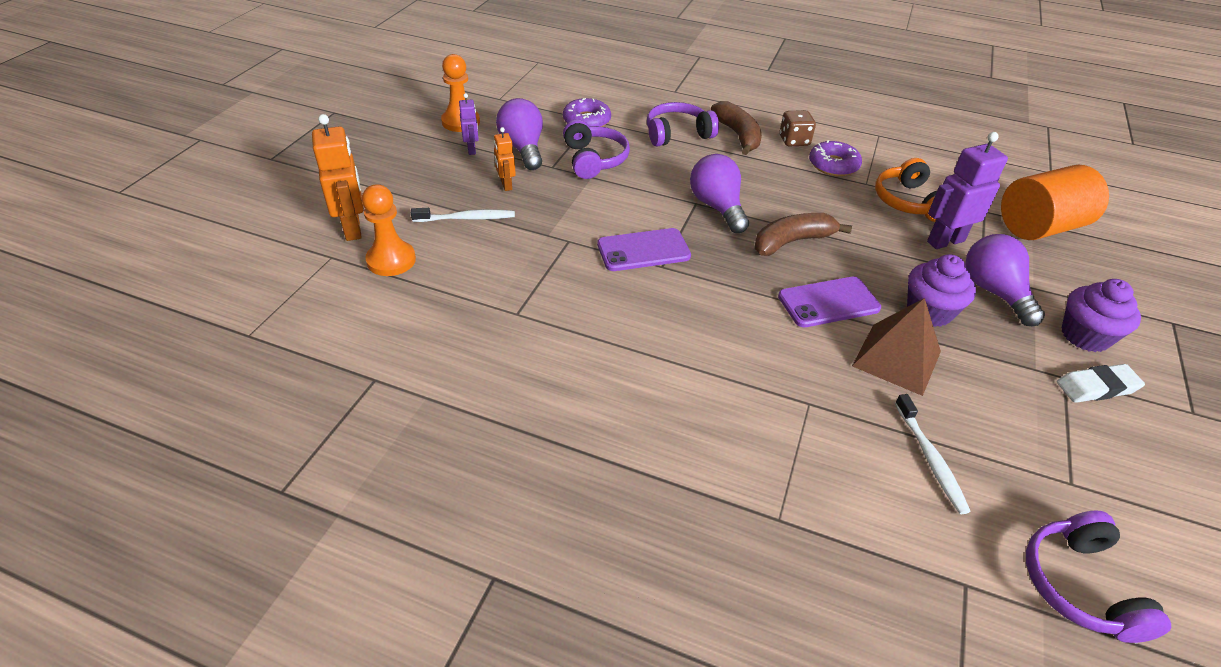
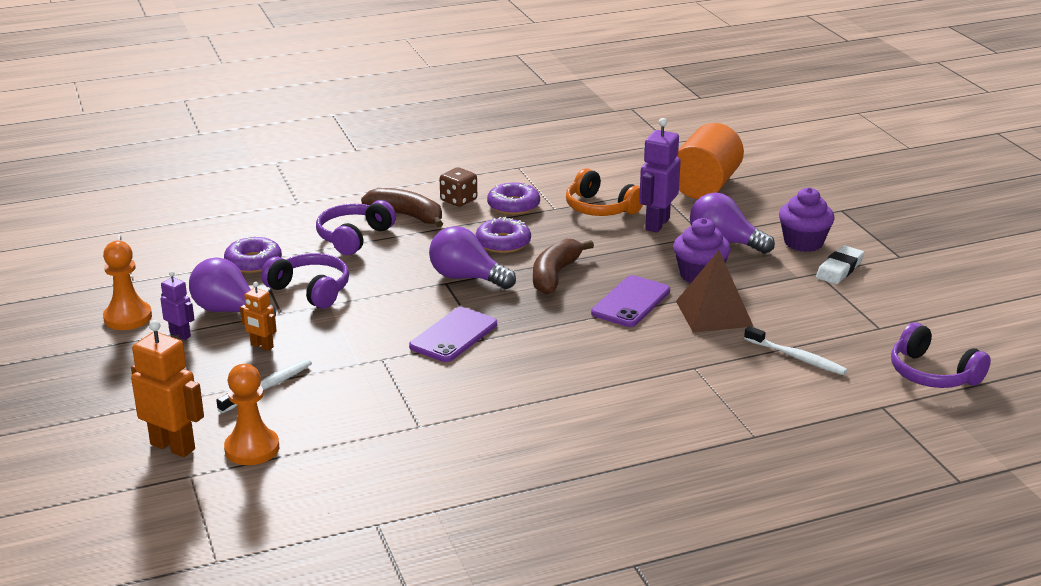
camera: 40 degrees left, 15 degrees down
(784, 192) = (503, 243): none -> purple donut

